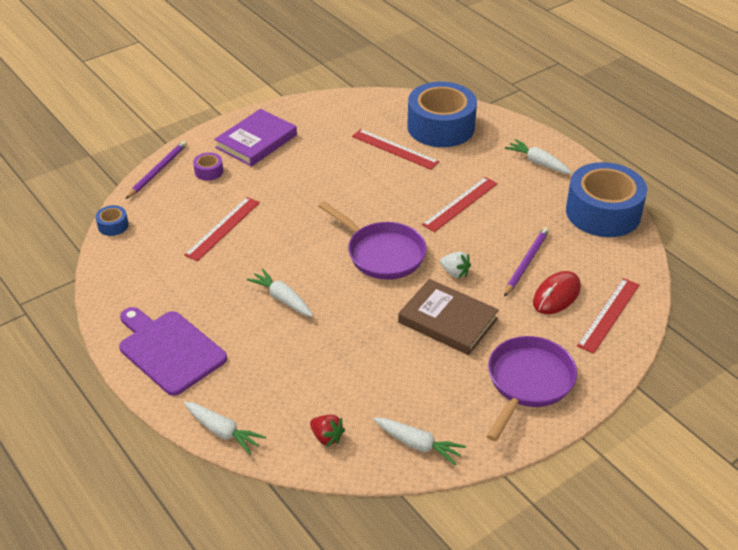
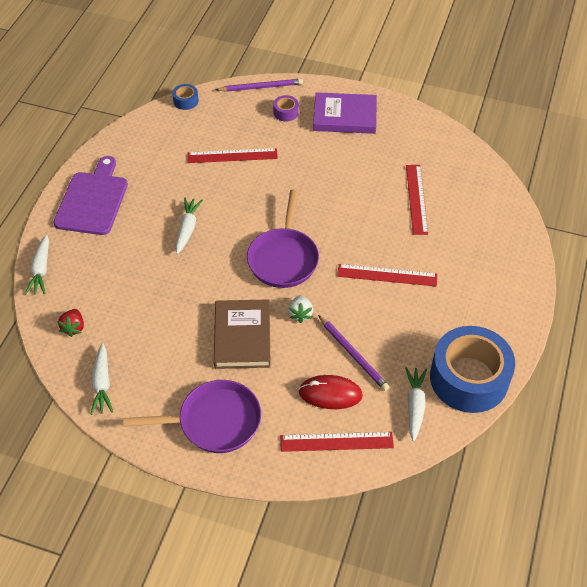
camera: 55 degrees right, 10 degrees up
(441, 127) = (476, 212): blue tape -> none
(526, 262) = (353, 354): purple pencil -> purple pencil turned 60 degrees clockwise
(538, 162) = (493, 300): white carrot -> white carrot (415, 406)

